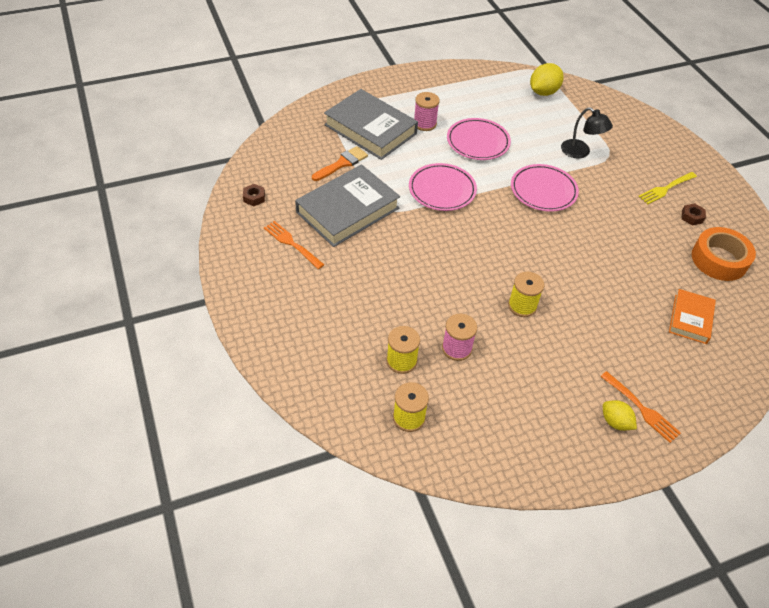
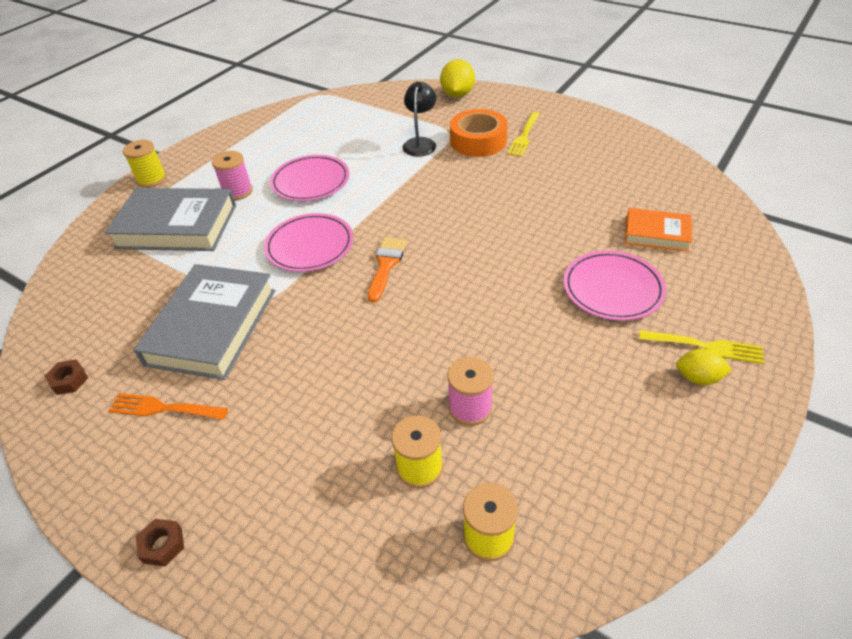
camera: 30 degrees left, 5 degrees down
(342, 163) = (167, 278): orange brush -> orange brush (386, 265)
(522, 306) = (497, 315): yellow spool -> yellow spool (152, 179)
(543, 92) = (339, 110): yellow lemon -> yellow lemon (457, 95)
(543, 190) = (416, 193): pink plate -> pink plate (612, 289)
(580, 152) = (420, 143): black lamp -> black lamp turned 90 degrees counterclockwise
(641, 408) = (704, 346): orange fork -> yellow fork
(690, 319) = (656, 233): orange book -> orange book turned 60 degrees counterclockwise
(692, 217) = (568, 148): brown nut -> brown nut (163, 545)
(719, 259) = (625, 170): orange tape -> orange tape (478, 141)

